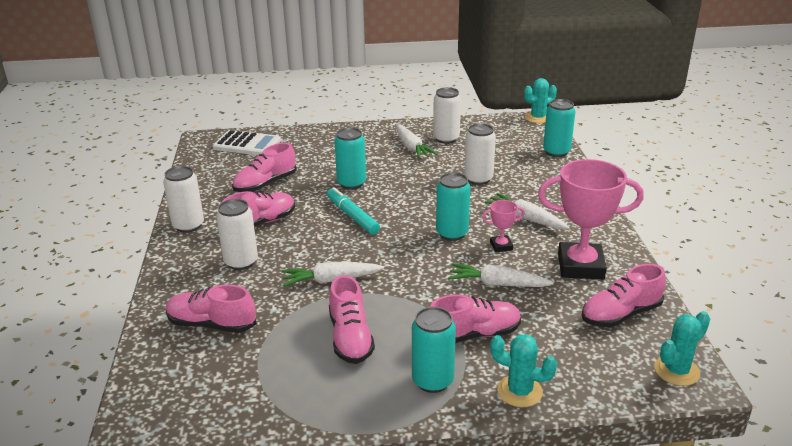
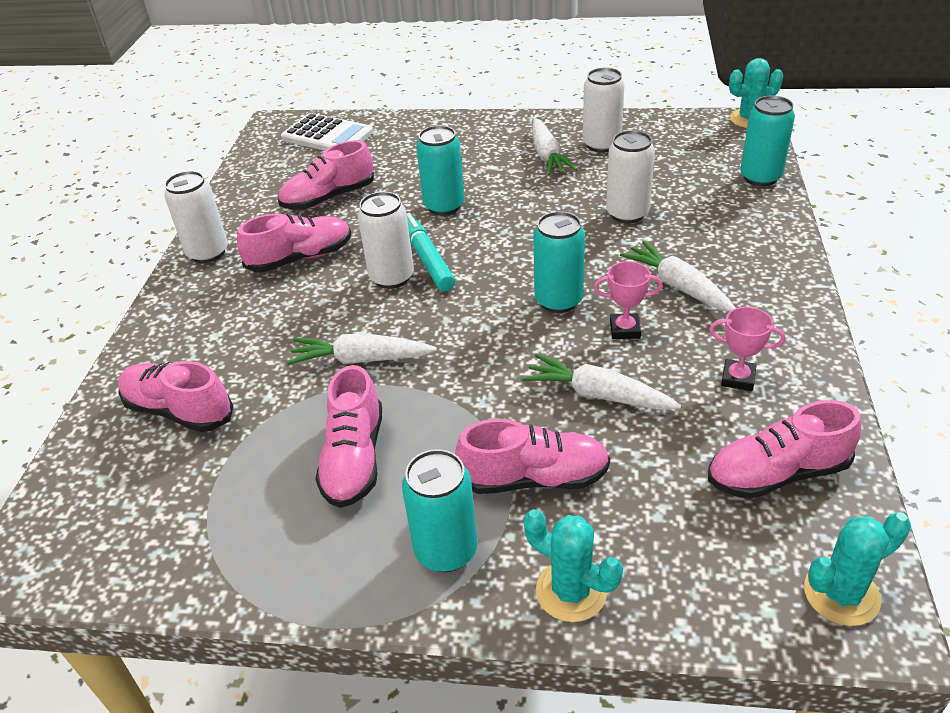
camera: 15 degrees right, 10 degrees up
(241, 262) = (253, 316): white can -> white can (391, 277)
(580, 266) = (738, 378): pink trophy -> pink trophy, size x0.46

